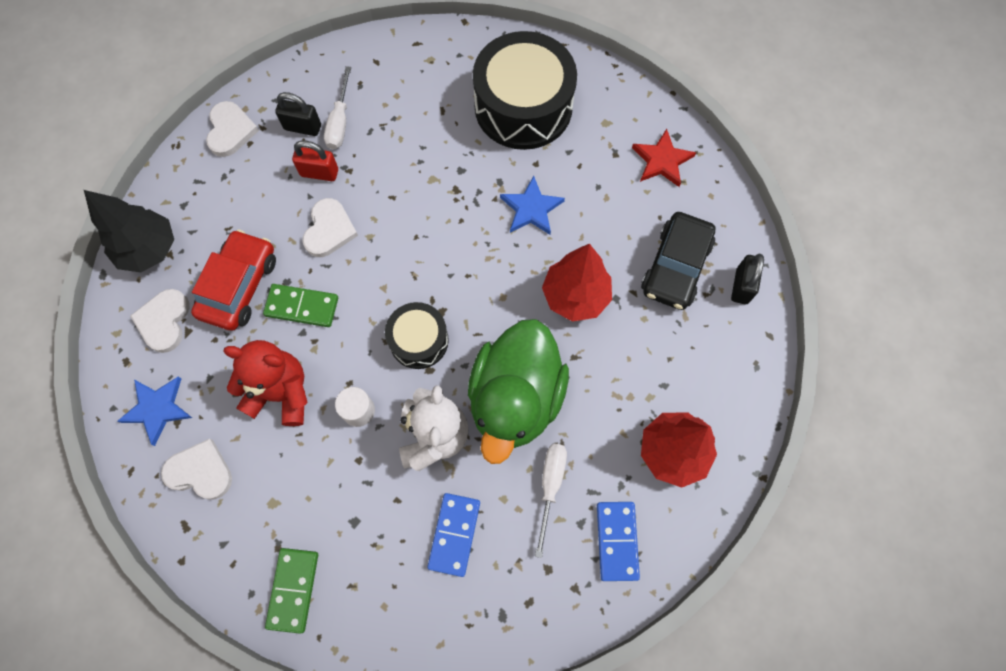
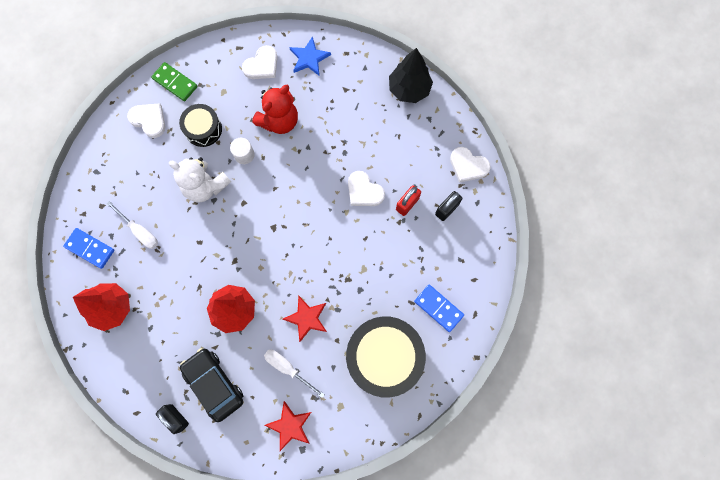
camera: 120 degrees right, 5 degrees up
(164, 321) = (358, 80): white heart -> white heart (149, 120)
(239, 286) = (357, 126): red car -> none
(302, 307) = (323, 154): green domino -> none
(340, 122) = (438, 233): white screwdriver -> white screwdriver (288, 368)
(419, 340) = (264, 206): black drum -> black drum (203, 129)
(454, 534) = (149, 169): blue domino -> blue domino (438, 308)
(515, 398) = (197, 240): green duck -> none
(531, 208) = (307, 318): blue star -> red star

